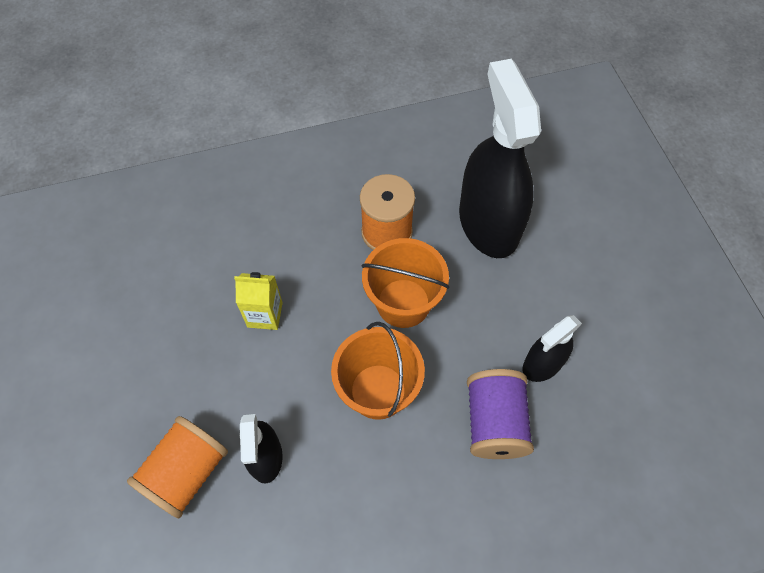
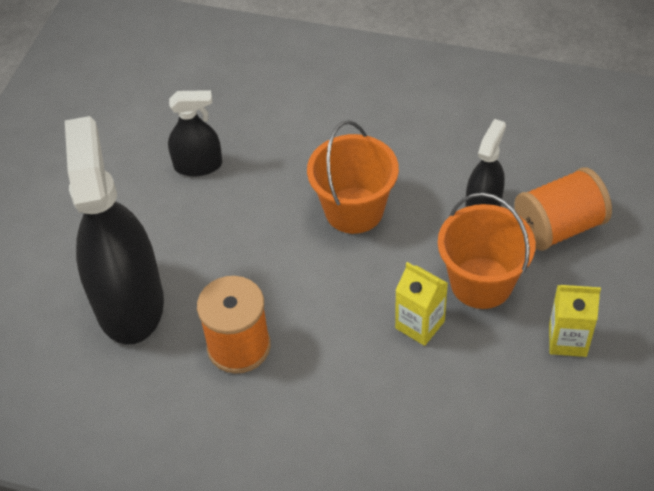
camera: 145 degrees left, 10 degrees down
(142, 361) = (567, 340): none -> yellow carton
(403, 303) = (276, 269): orange bucket -> orange bucket (481, 283)
(488, 223) = (129, 302): black spray bottle -> black spray bottle turned 150 degrees clockwise
(494, 423) = (275, 146): purple spool -> none

